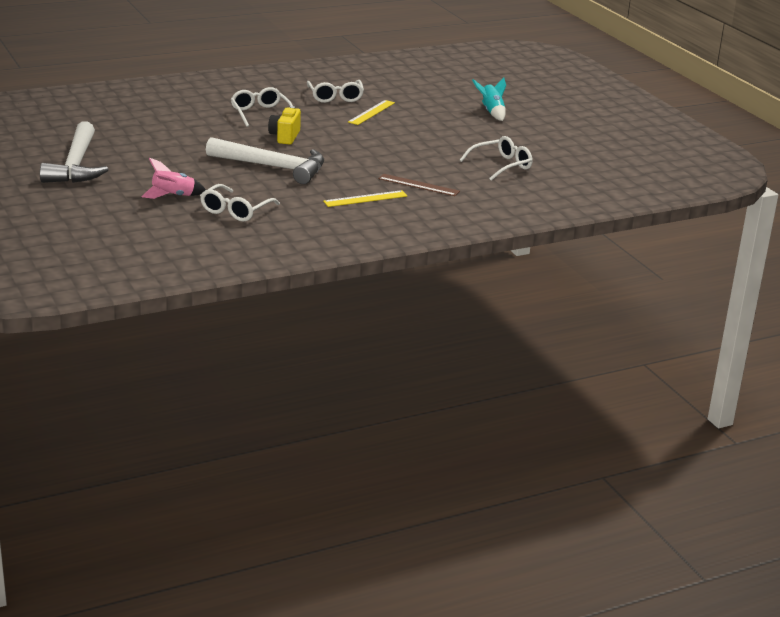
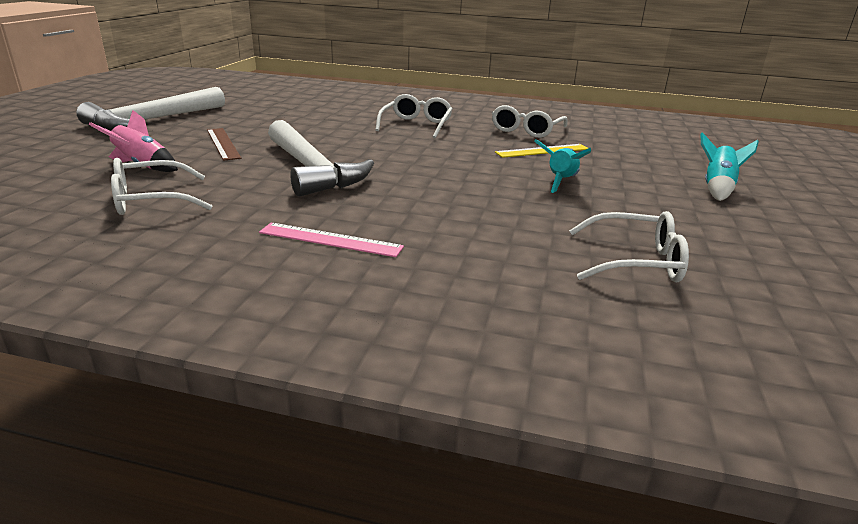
camera: 40 degrees right, 0 degrees up
(285, 137) = (394, 148): yellow camera -> none
(365, 199) = (330, 240): yellow ruler -> pink ruler
(414, 132) = (561, 182): none -> turquoise rocket
(418, 185) = (445, 246): brown ruler -> brown ruler (223, 143)

